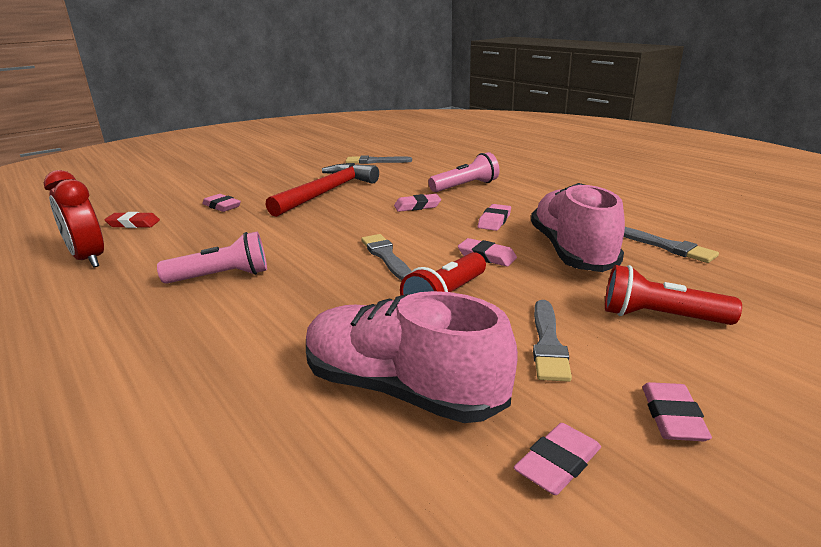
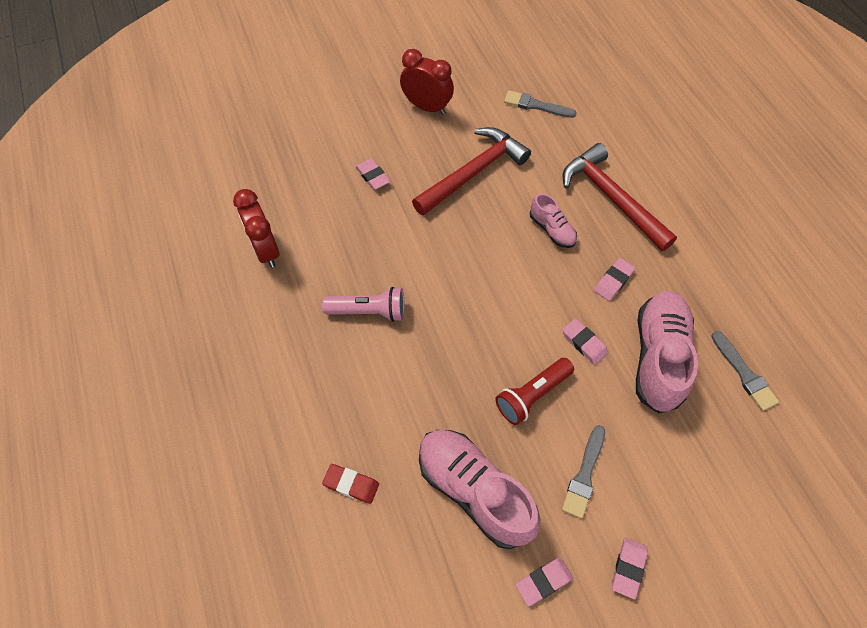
camera: 15 degrees right, 35 degrees up
(133, 224) = (296, 192): red eraser -> red eraser (351, 484)
(274, 173) = (427, 107): none -> red clock
(386, 256) = (501, 317): grey brush -> none
(417, 206) = (552, 230): pink eraser -> pink shoe
(465, 186) = (612, 198): pink flashlight -> red hammer
(660, 317) = (679, 469): red flashlight -> none

